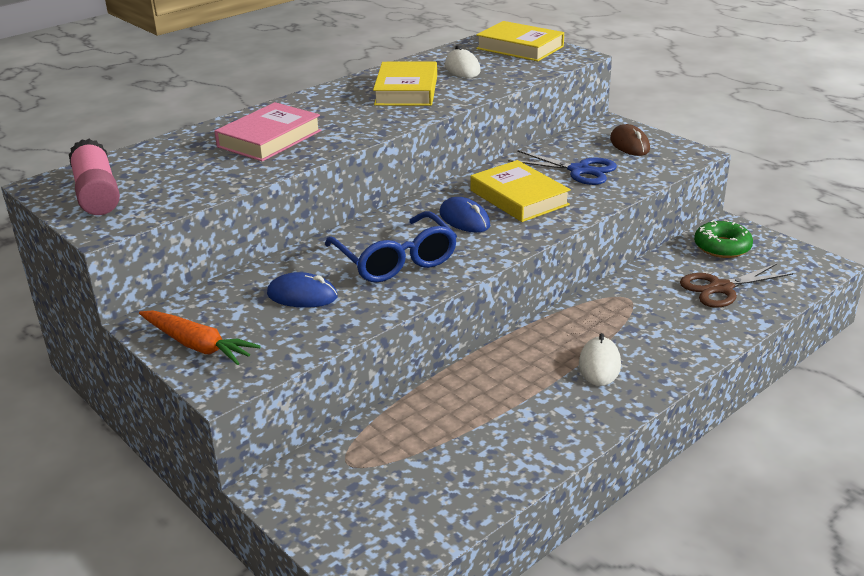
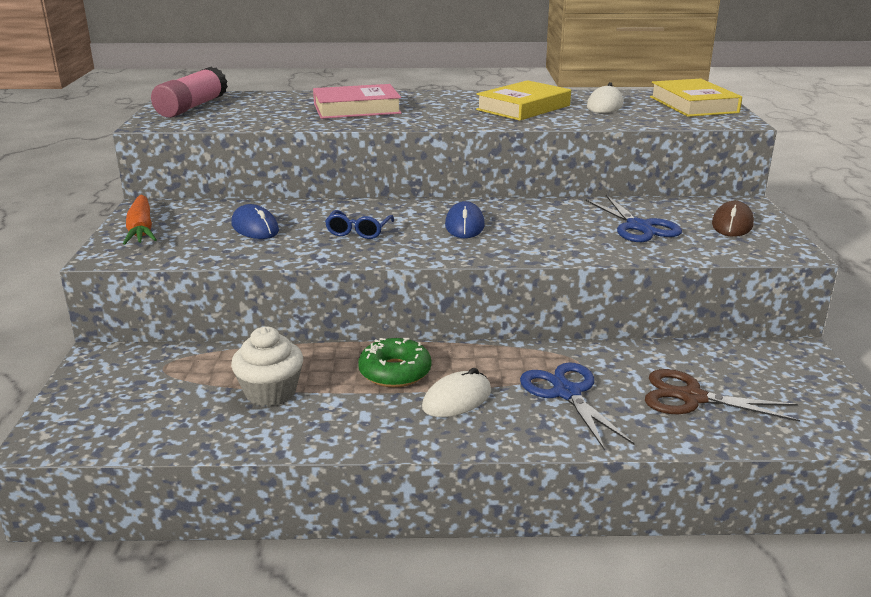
camera: 40 degrees right, 5 degrees down
(395, 260) = (358, 231): blue glasses -> blue glasses, size x0.54
(470, 433) = (270, 392): none -> white cupcake
(519, 197) = (541, 227): yellow book -> none
(653, 323) = (566, 393): none -> blue scissors
(722, 247) = (759, 365): green donut -> green donut (395, 372)

